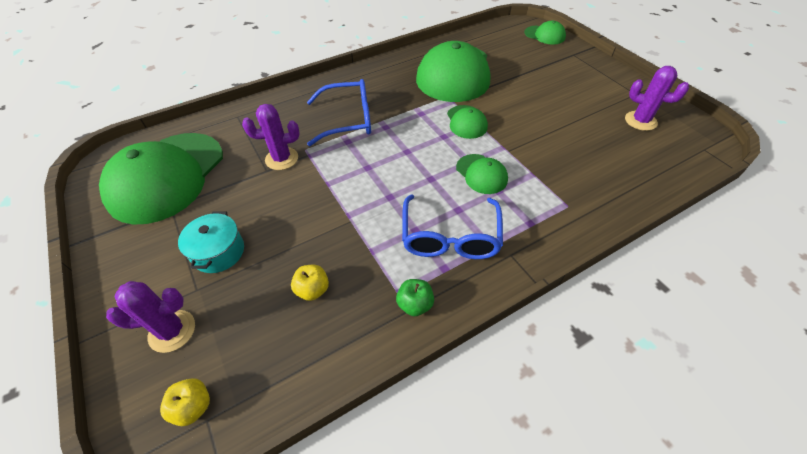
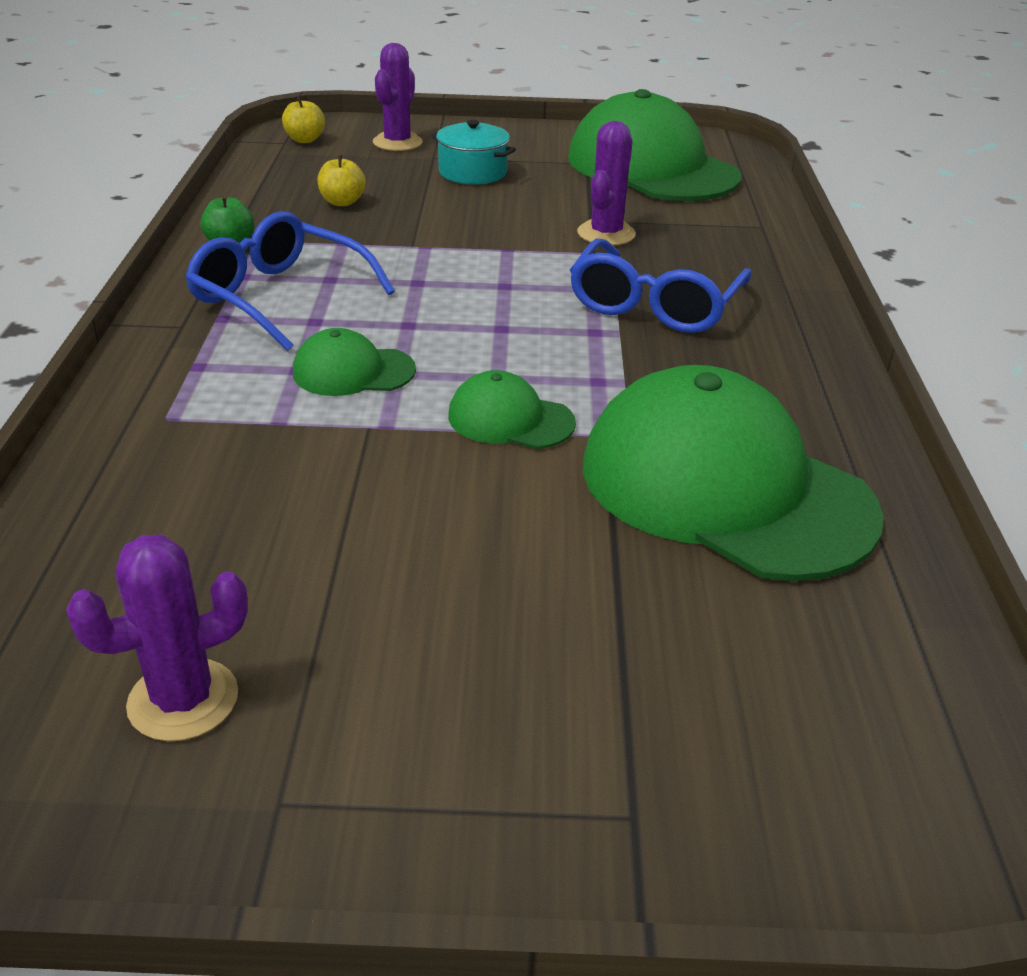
camera: 120 degrees right, 15 degrees down
(544, 35) = (834, 830): green cap -> none

